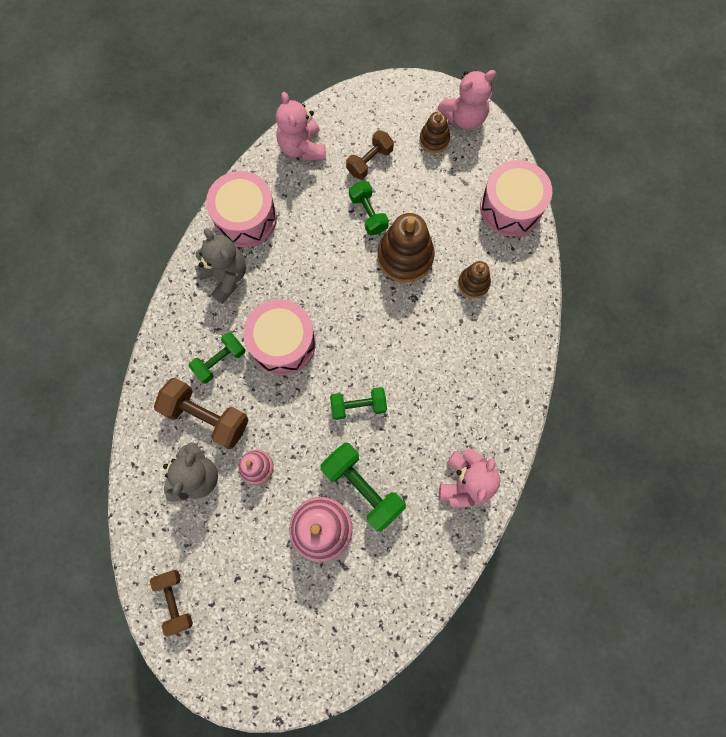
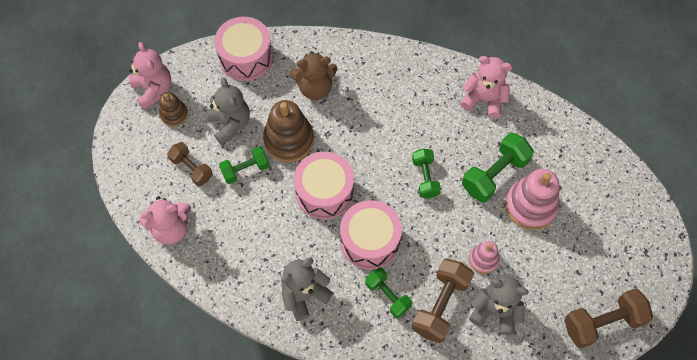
camera: 90 degrees left, 10 degrees down
(175, 600) = (602, 322): brown dumbbell -> brown dumbbell, size x1.56
(245, 218) = (244, 278): pink drum -> pink drum (324, 192)
(424, 196) = (230, 124): none -> grey teddy bear
(473, 283) = (315, 88): brown stacking toy -> brown teddy bear

